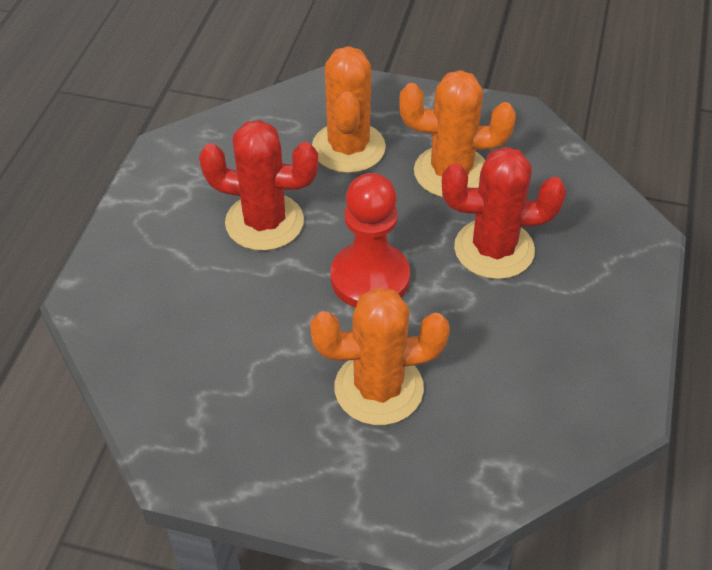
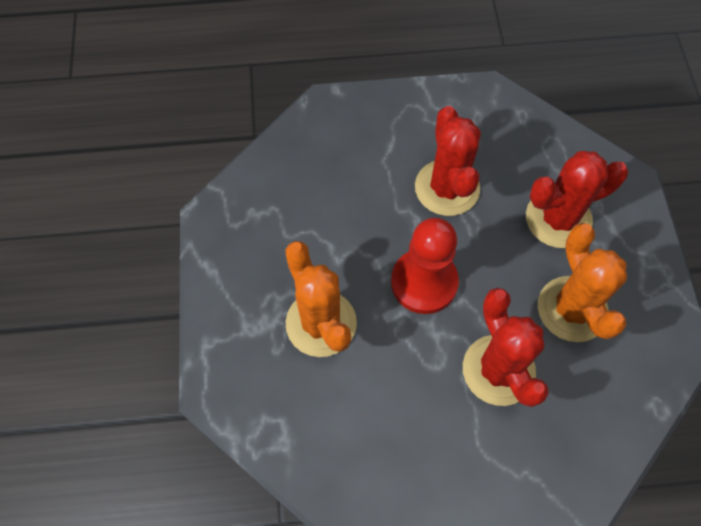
camera: 70 degrees right, 15 degrees up
(348, 148) = (558, 219): orange cactus -> red cactus

